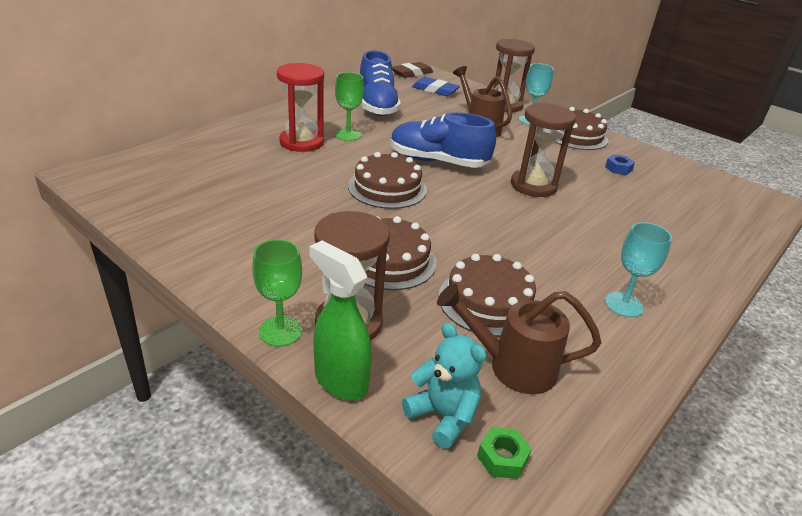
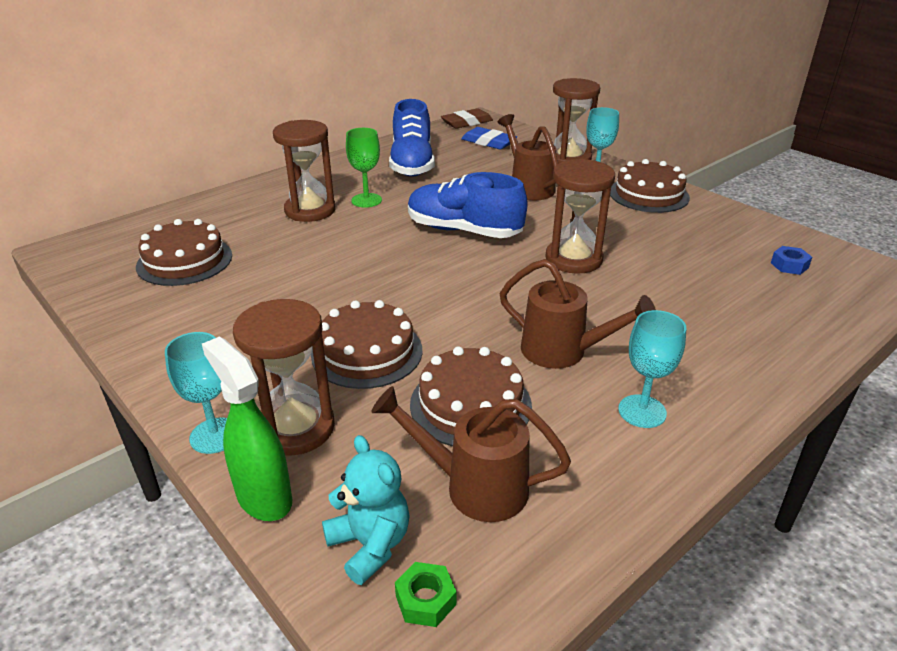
camera: 10 degrees right, 0 degrees up
(280, 331) = (215, 435): green goblet -> turquoise goblet
(301, 142) = (310, 210): red hourglass -> brown hourglass
(387, 188) = (392, 264): brown cake -> brown cake (185, 261)
(548, 259) = (563, 352): none -> brown watering can
(618, 168) = (691, 236): blue nut -> blue nut (789, 265)

